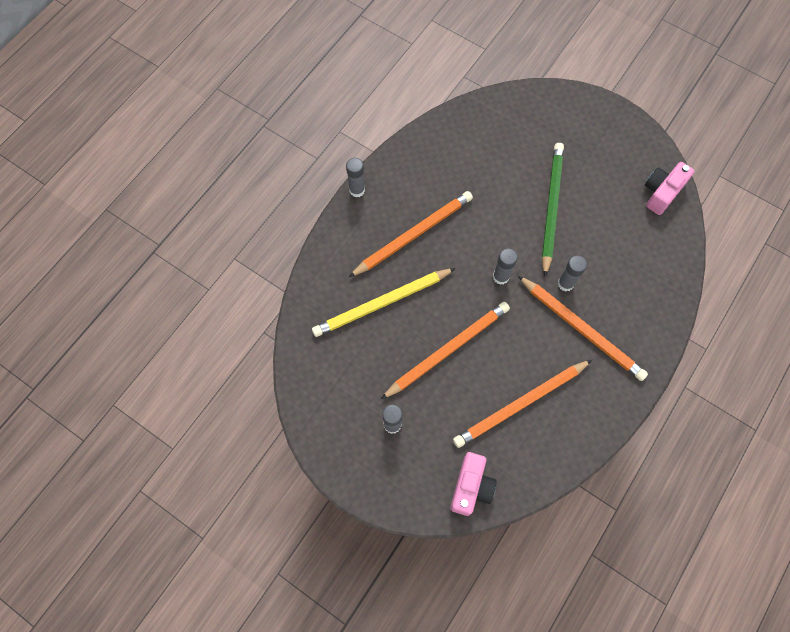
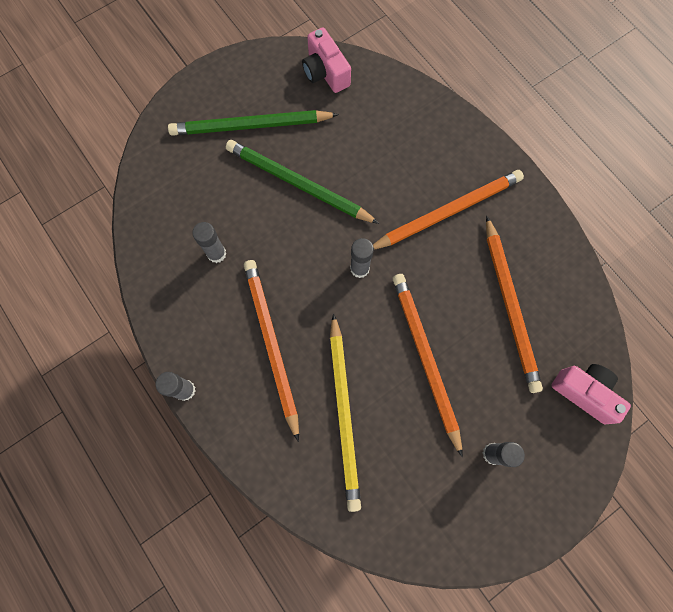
camera: 70 degrees left, 5 degrees up
(565, 283) = (391, 206): grey glue stick -> grey glue stick (216, 253)
(584, 156) = (250, 126): none -> green pencil

